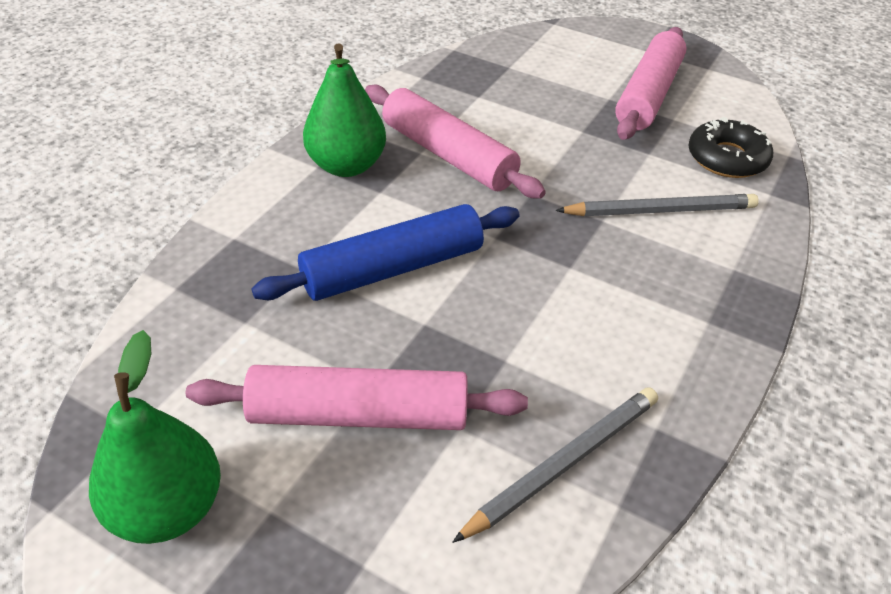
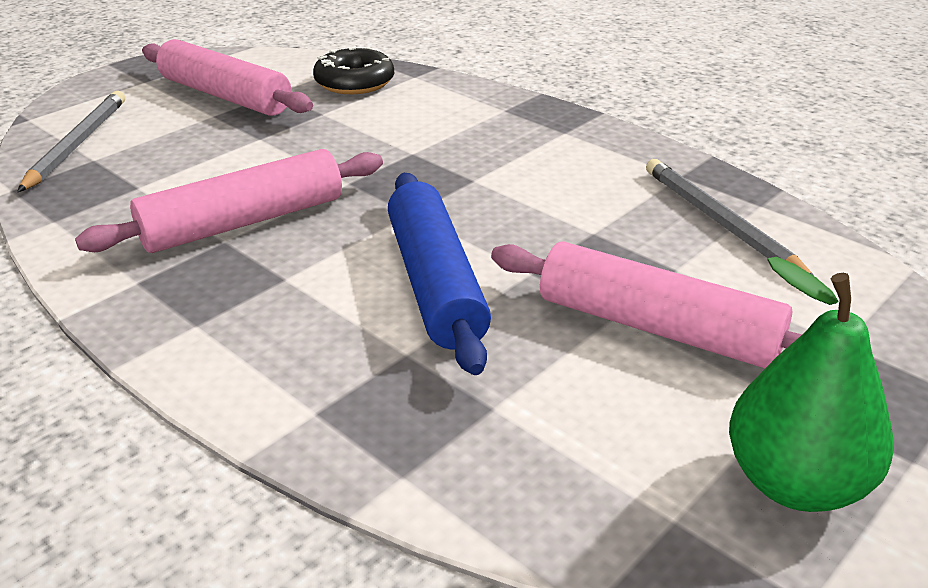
camera: 75 degrees left, 10 degrees down
(346, 166) = (212, 299): green pear -> none
(358, 414) = (657, 328): pink rolling pin -> pink rolling pin turned 75 degrees counterclockwise
(660, 211) = (413, 124): grey pencil -> grey pencil (77, 144)

